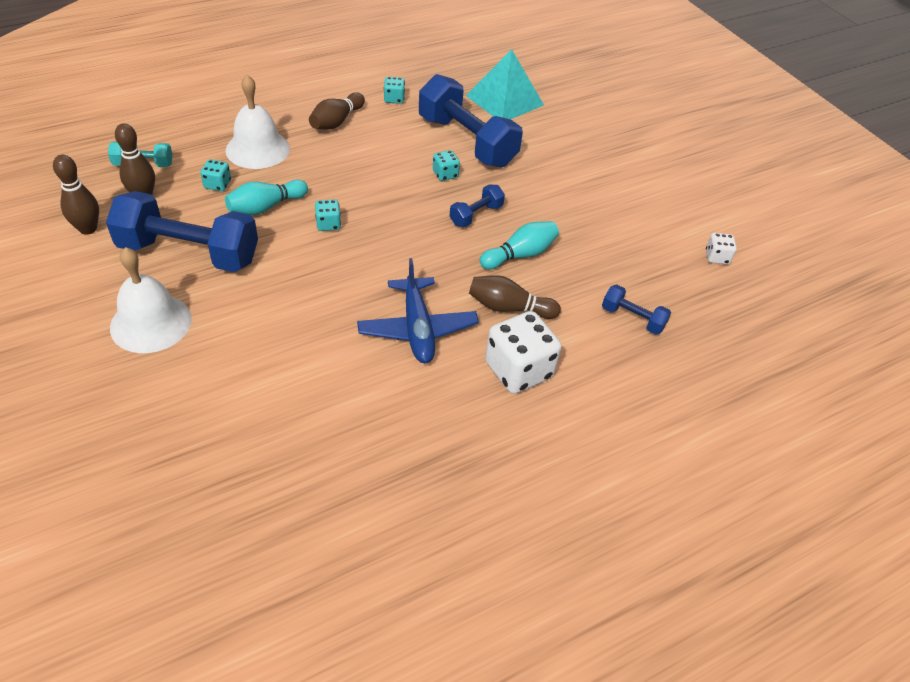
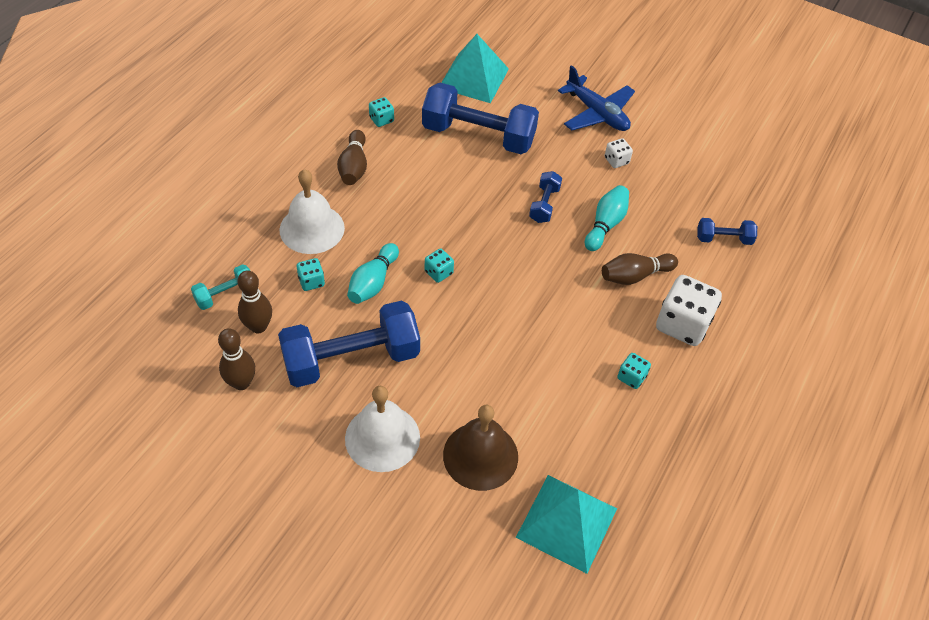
camera: 30 degrees left, 5 degrees up
(217, 380) = (480, 455): none -> brown bell
(236, 478) = (567, 522): none -> turquoise pyramid
(417, 328) = (586, 329): blue plane -> blue plane (597, 113)
(445, 174) = (488, 177): turquoise dice -> turquoise dice (631, 377)
(717, 257) = (739, 155): white dice -> white dice (616, 160)

